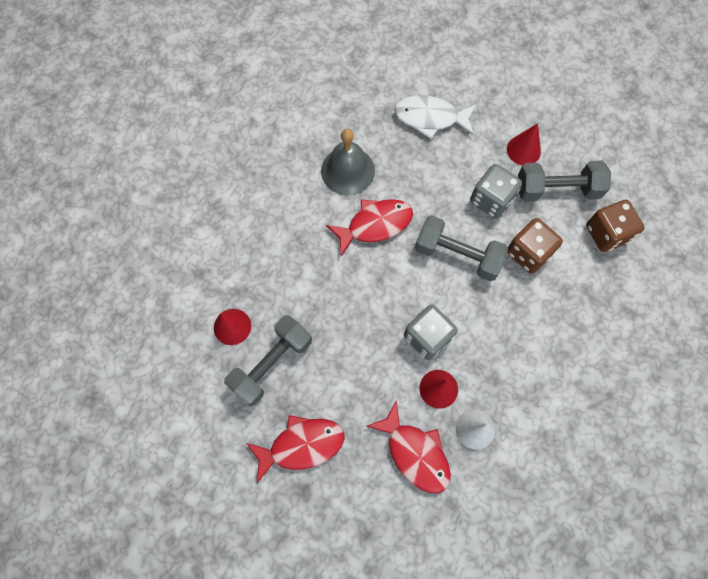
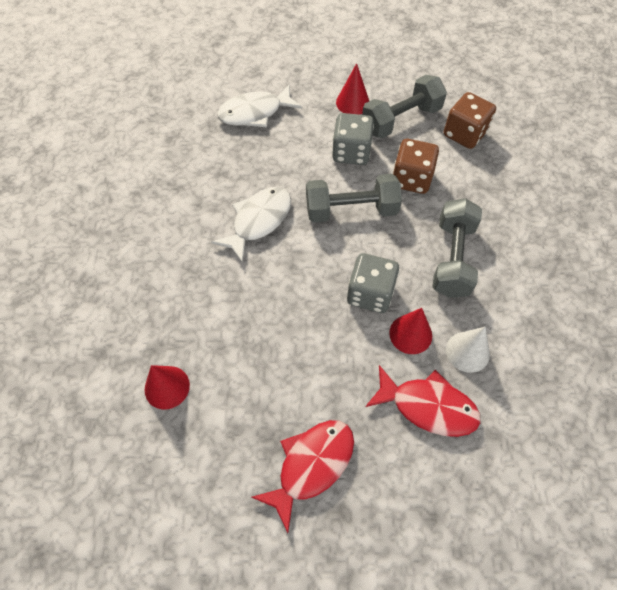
camera: 30 degrees left, 10 degrees down
(271, 364) = (231, 401): grey dumbbell -> grey dumbbell (452, 258)
(347, 170) = (204, 188): grey bell -> none
(375, 225) = (258, 221): red fish -> white fish

